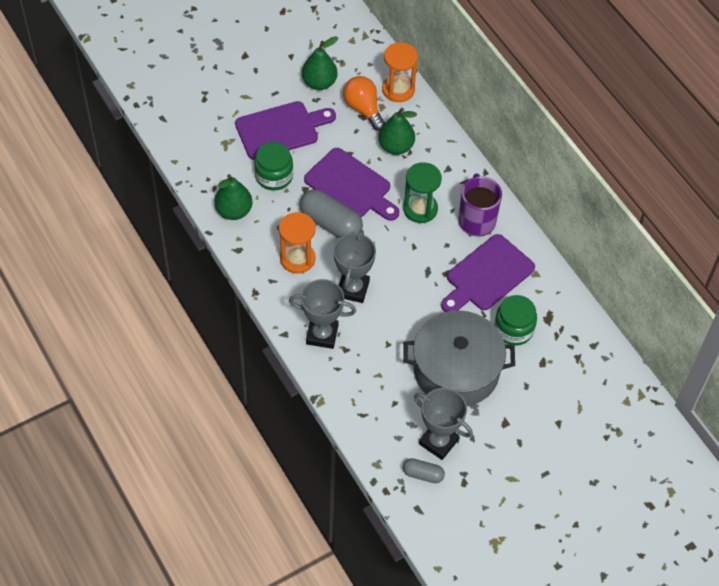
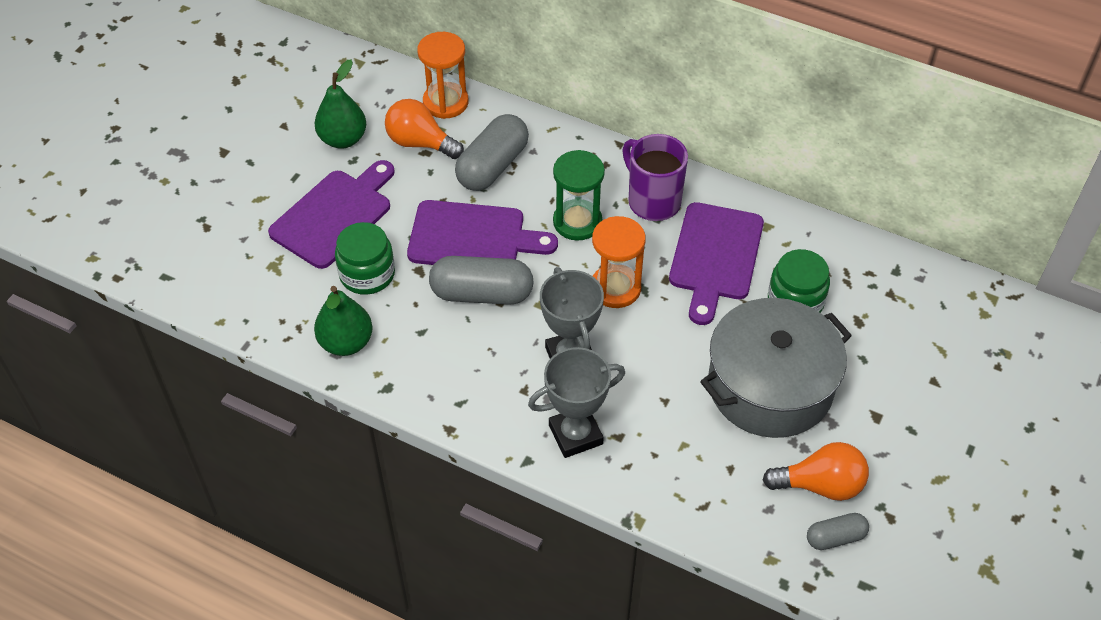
camera: 30 degrees left, 5 degrees down
(297, 259) = (473, 358): orange hourglass -> orange hourglass (615, 288)
(396, 147) = (493, 166): green pear -> grey capsule
(438, 442) = (820, 485): grey trophy -> orange light bulb

